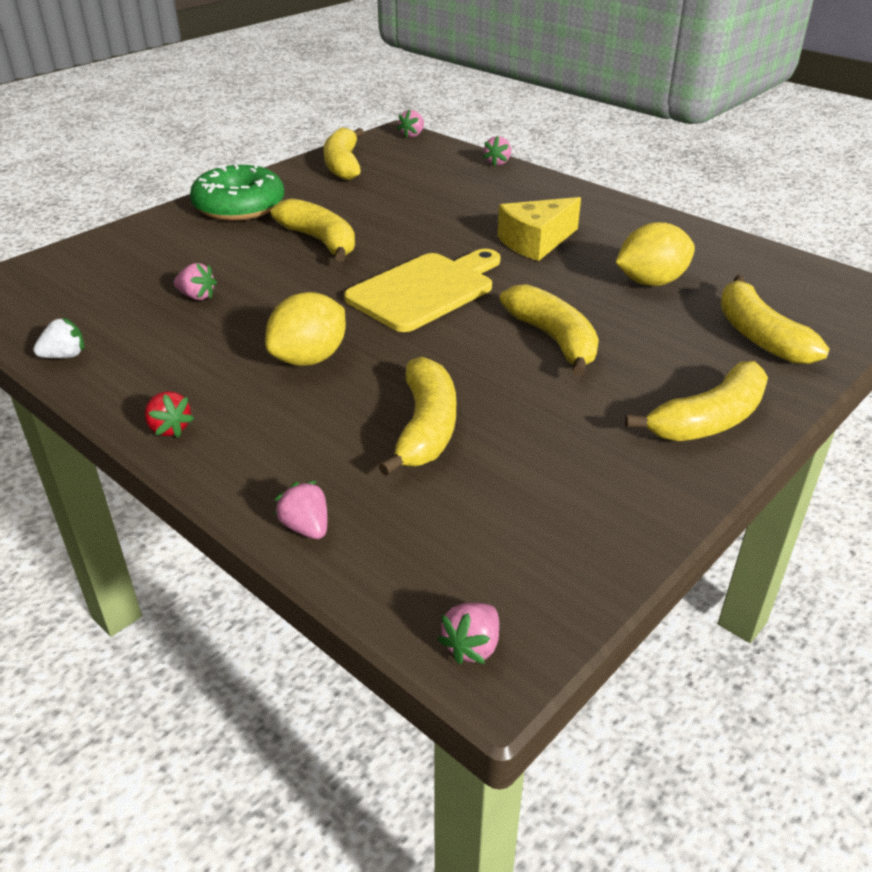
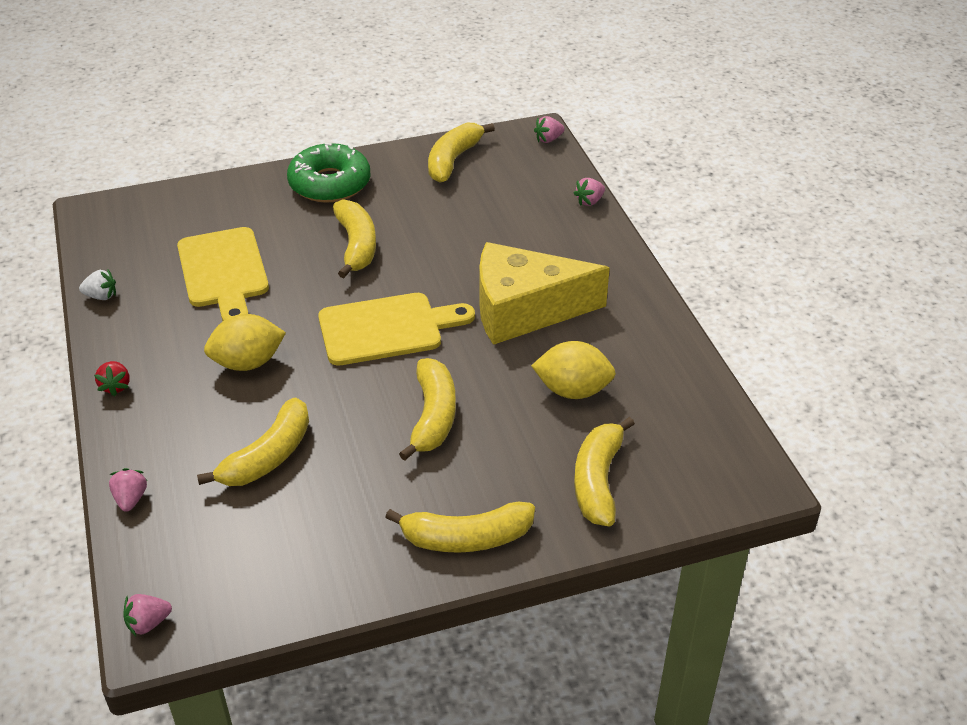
camera: 30 degrees right, 5 degrees up
(197, 296) = (223, 272): pink strawberry -> yellow cutting board
(536, 242) = (524, 310): yellow cheese -> yellow cheese, size x1.58

